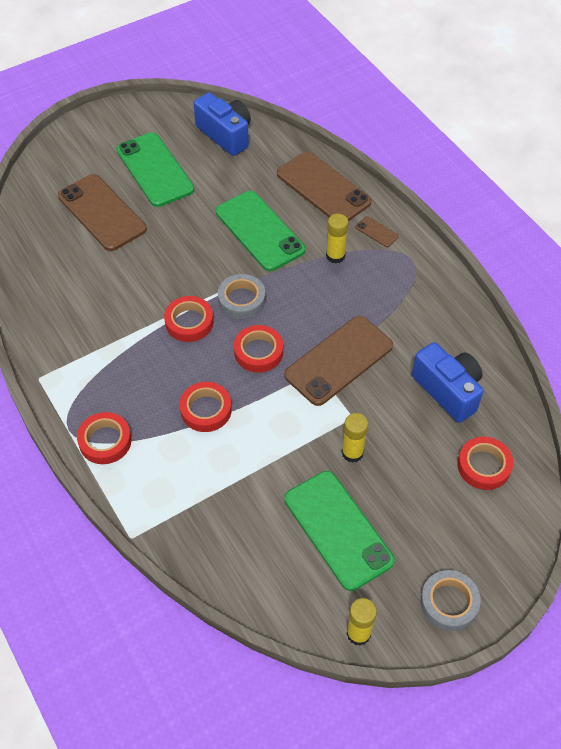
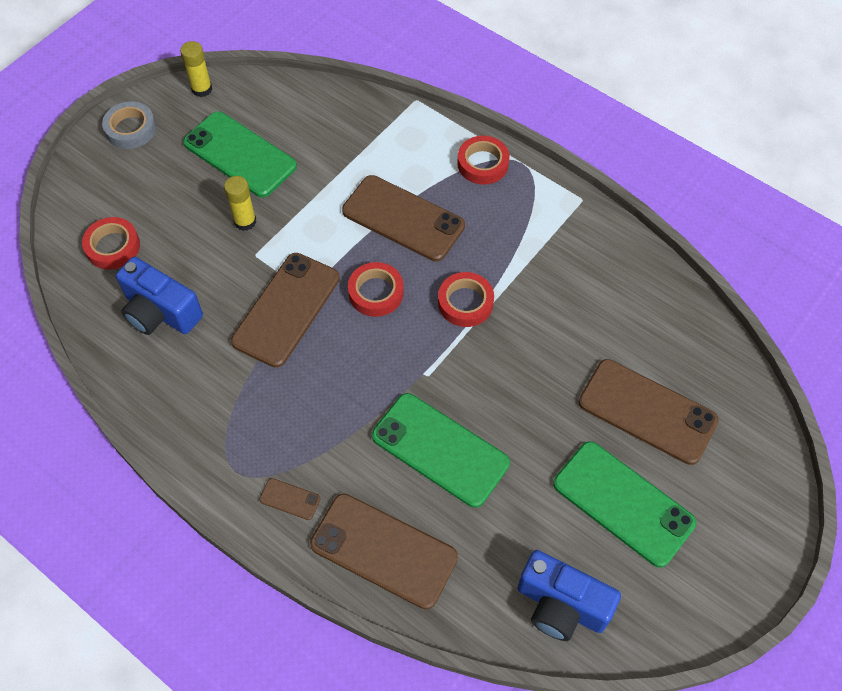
camera: 160 degrees right, 5 degrees up
(206, 410) = (403, 218): red tape -> brown phone
(241, 300) = (420, 347): grey tape -> none
(335, 256) = (332, 443): yellow glue stick -> none

